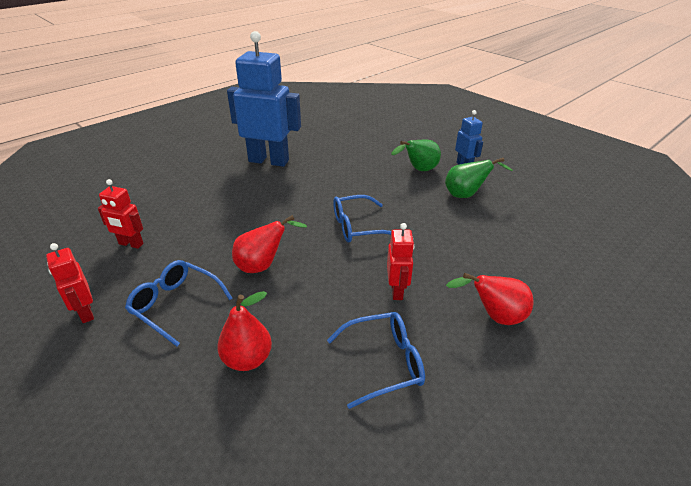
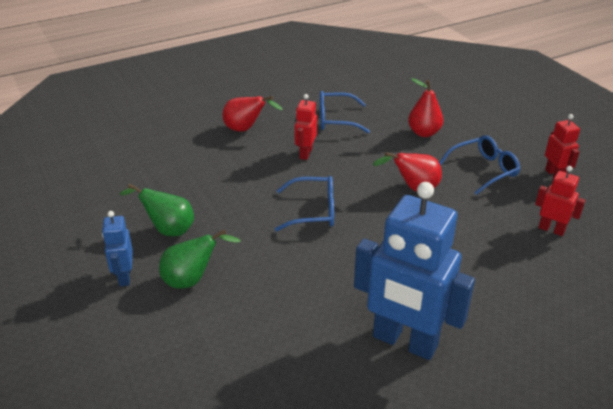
camera: 165 degrees left, 0 degrees up
(175, 305) = (484, 170): blue glasses -> blue glasses turned 75 degrees counterclockwise

